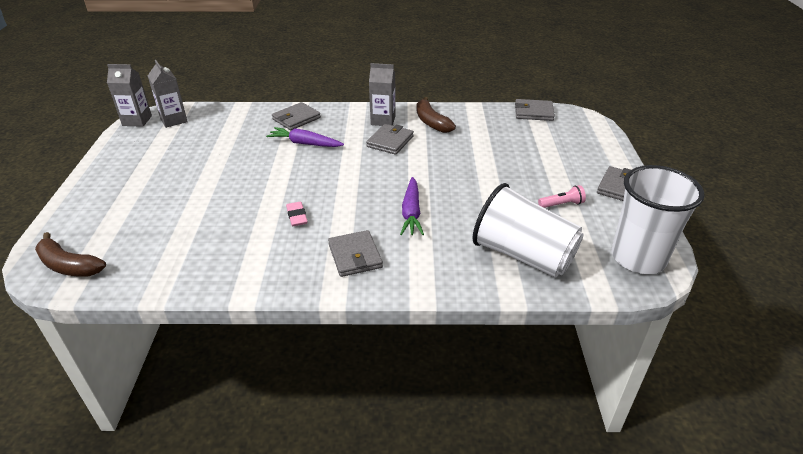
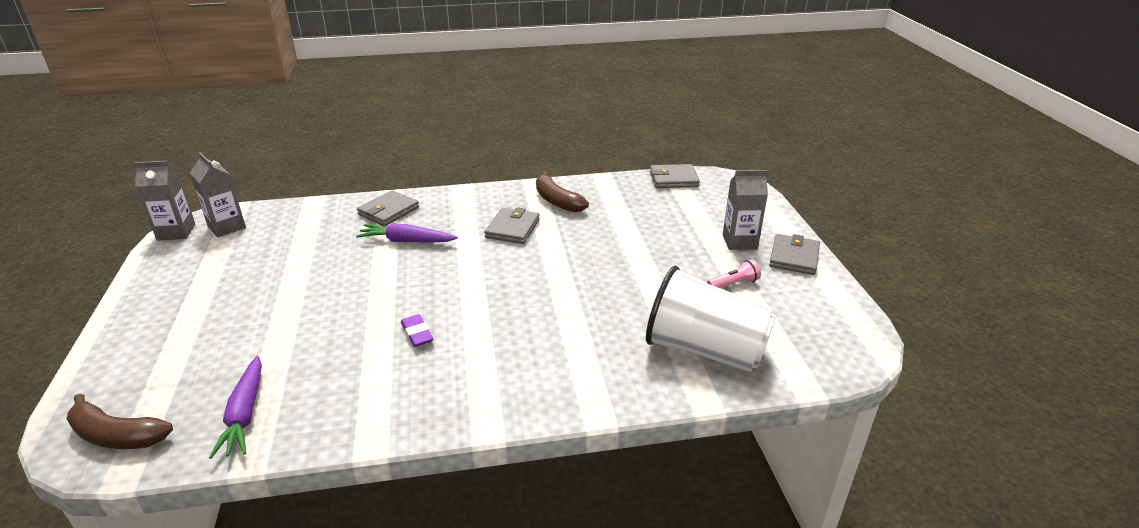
camera: 10 degrees left, 5 degrees down
(297, 216) = (417, 334): pink eraser -> purple eraser
(355, 256) = (502, 375): grey wallet -> none
(383, 120) = (497, 204): grey carton -> grey carton (739, 242)
(411, 212) = (559, 313): purple carrot -> purple carrot (245, 414)
(638, 258) = (835, 337): white cup -> none

